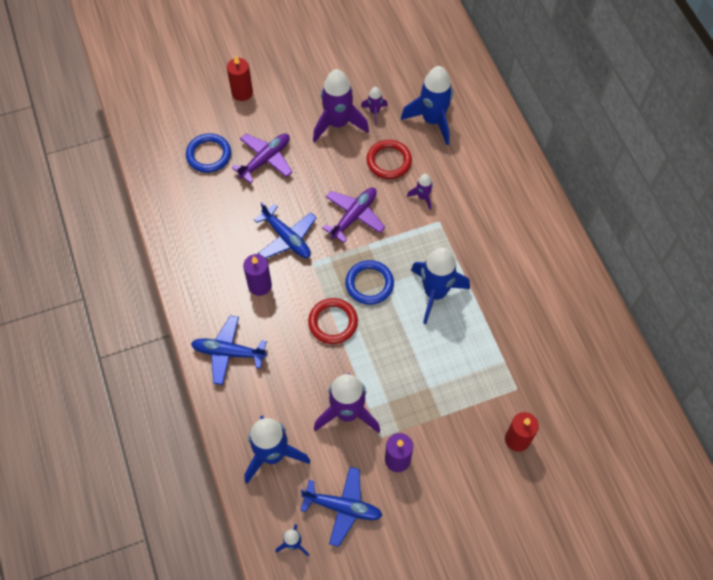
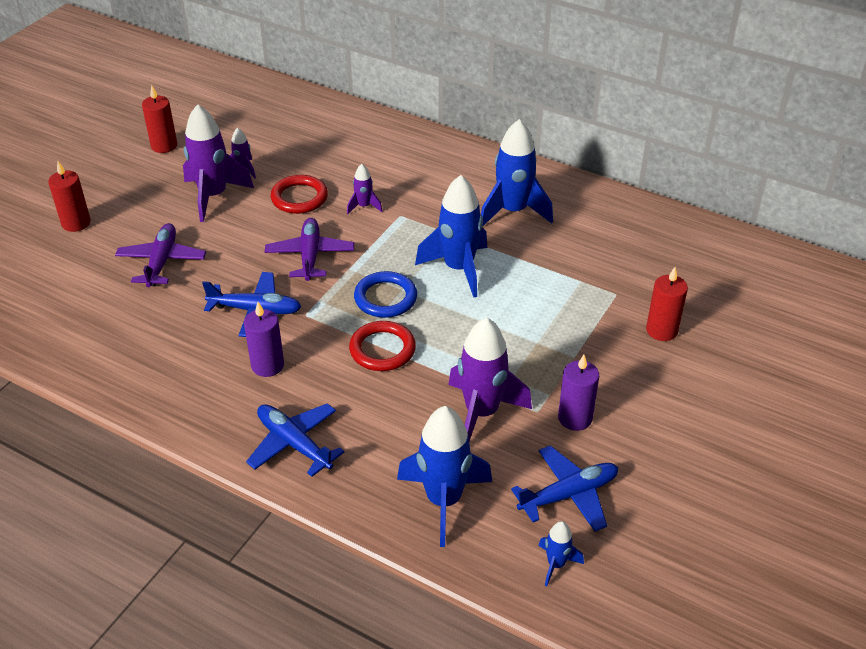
camera: 40 degrees left, 20 degrees down
(209, 155) = (88, 291): blue ring -> none
(228, 352) = (294, 444): blue plane -> blue plane turned 75 degrees clockwise
(343, 56) = (164, 146): none -> red candle
(432, 120) = (310, 149): blue rocket -> blue rocket (513, 211)

